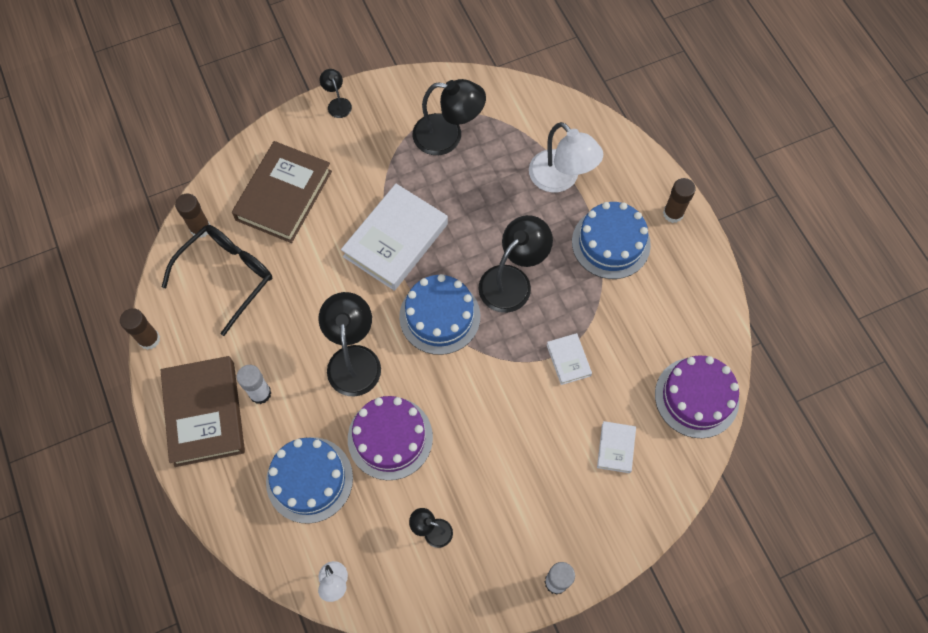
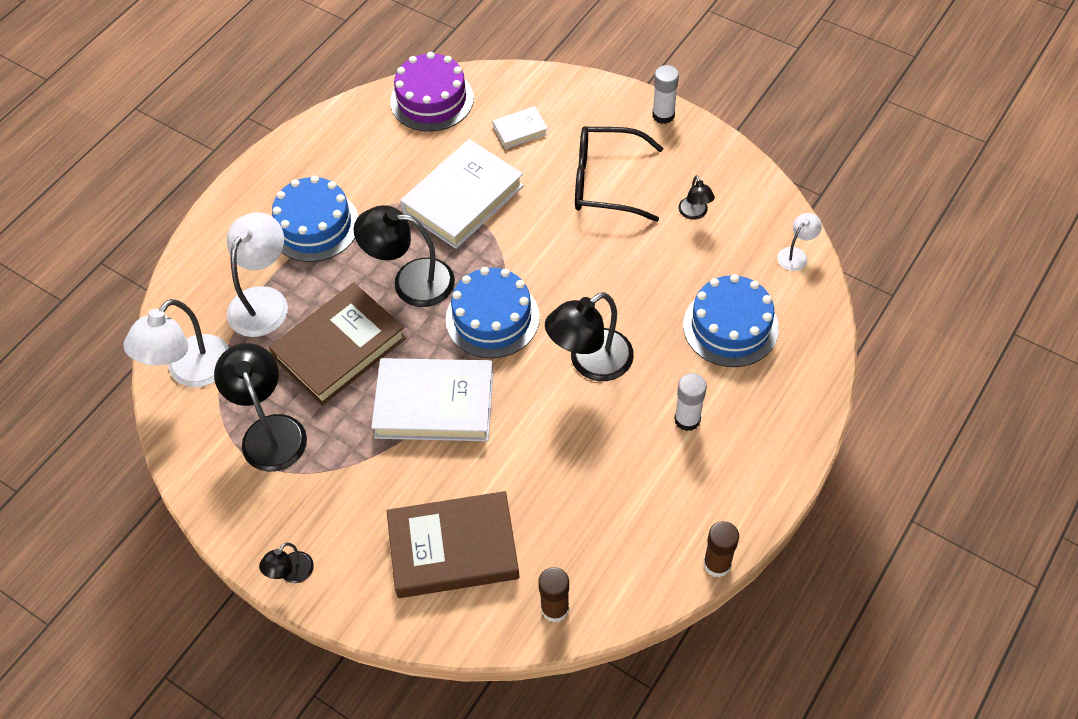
camera: 120 degrees left, 10 degrees down
(205, 413) = (745, 454): brown book -> brown book (339, 348)
(227, 276) = (590, 538): black glasses -> black glasses (605, 182)
(390, 438) = (642, 288): purple cake -> none
(529, 112) = (190, 372): none -> white lamp
(568, 360) = (463, 199): white book -> white book, size x2.13
(673, 213) = (248, 194): brown glue stick -> none

